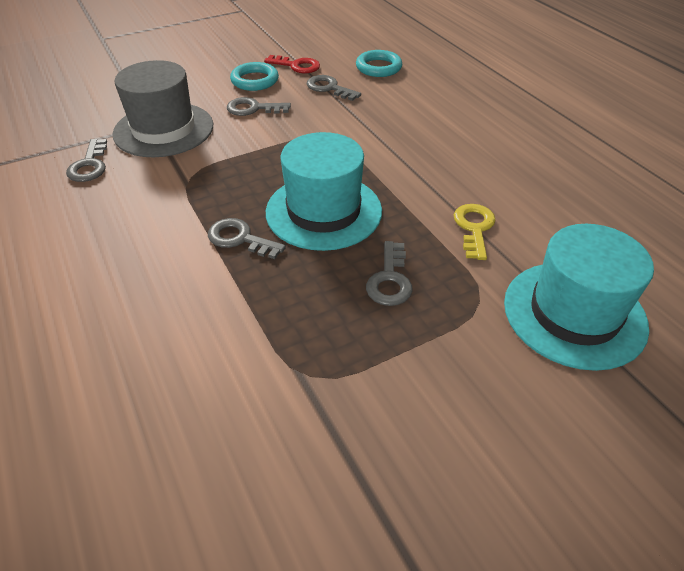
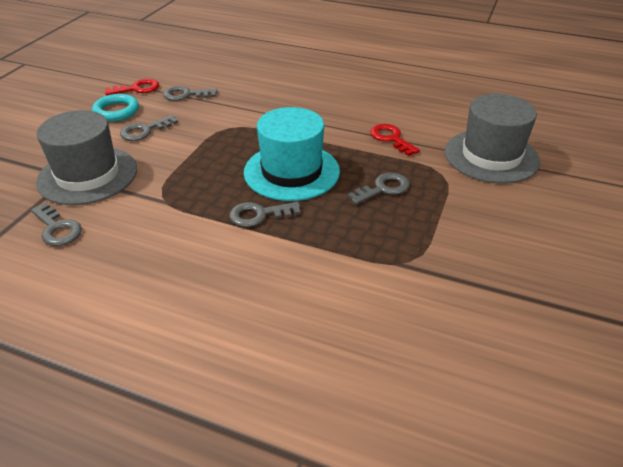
camera: 40 degrees left, 5 degrees down
(378, 67) = (203, 68): turquoise ring -> none
(390, 280) = (383, 188): grey key -> grey key turned 90 degrees counterclockwise
(474, 228) = (391, 138): yellow key -> red key
(574, 313) = (491, 156): turquoise hat -> grey hat

